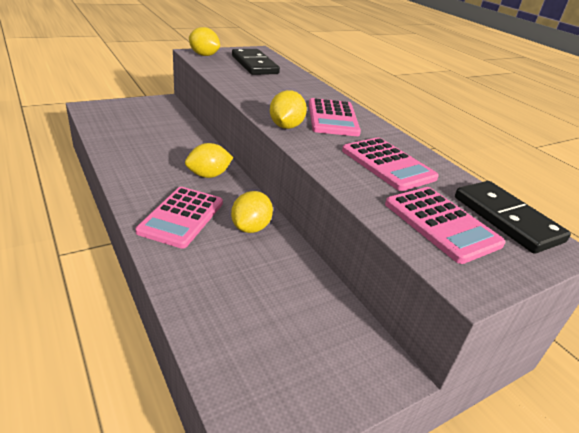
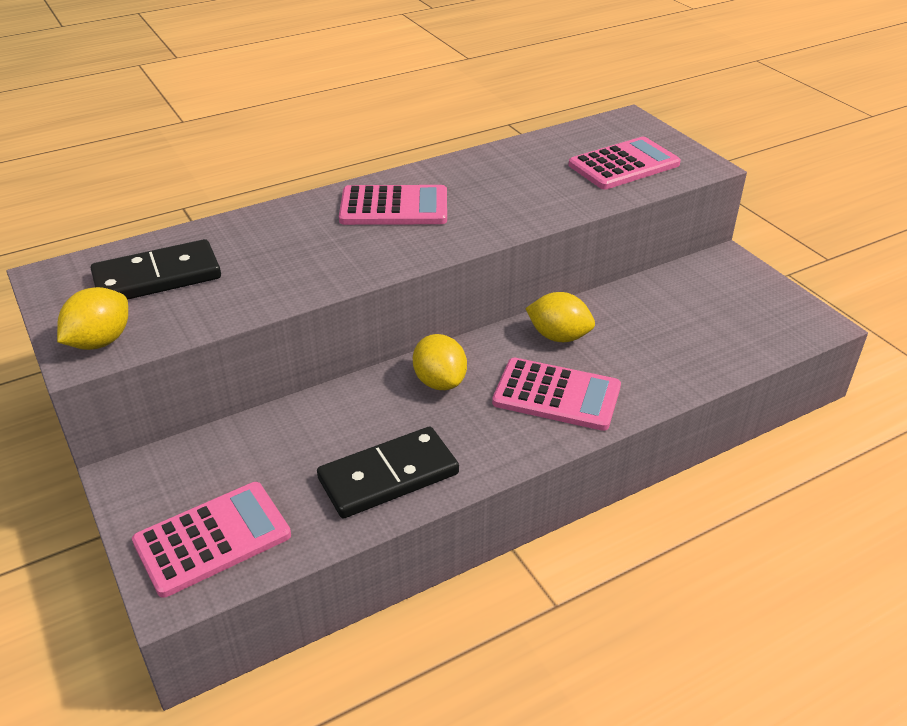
camera: 85 degrees left, 5 degrees up
(286, 126) = (438, 243): yellow lemon -> none
(388, 164) = (516, 179): pink calculator -> pink calculator (212, 539)
(506, 219) = (597, 133): black domino -> black domino (388, 476)

